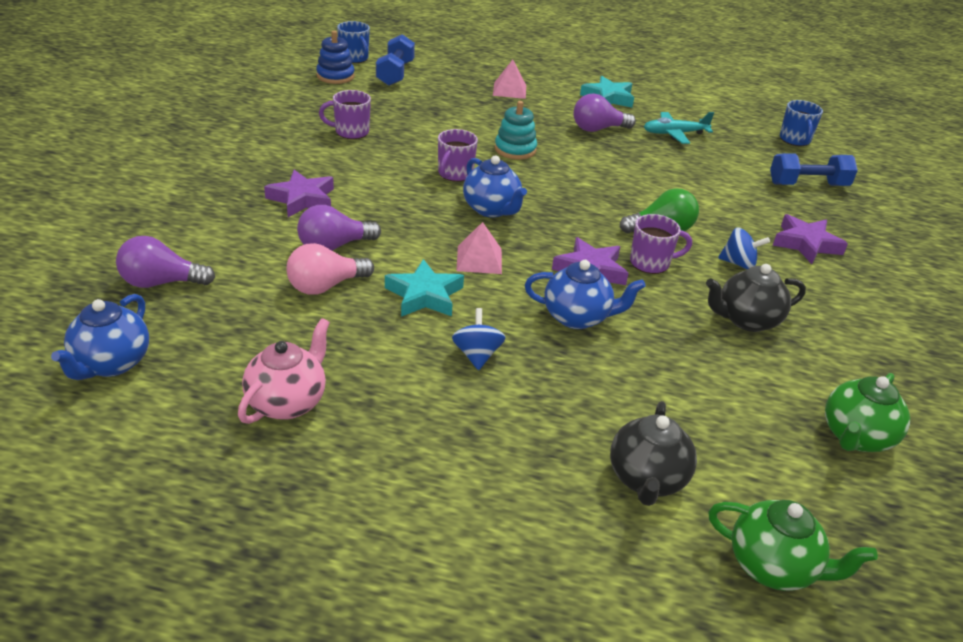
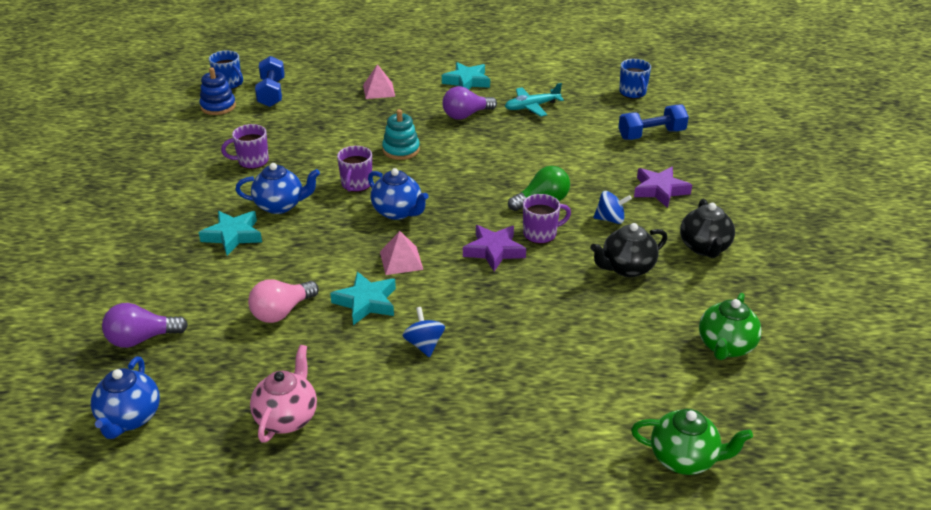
camera: 10 degrees left, 0 degrees up
(302, 199) = (233, 236): purple star -> turquoise star
(334, 246) = (276, 274): purple light bulb -> none
(577, 317) = (494, 295): blue teapot -> blue teapot (280, 205)
(647, 479) = (580, 415): black teapot -> black teapot (704, 248)

